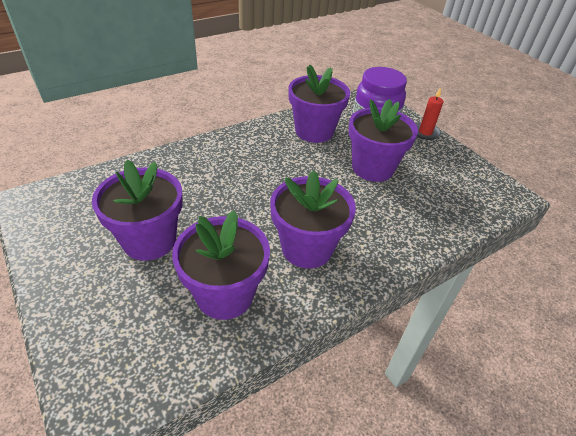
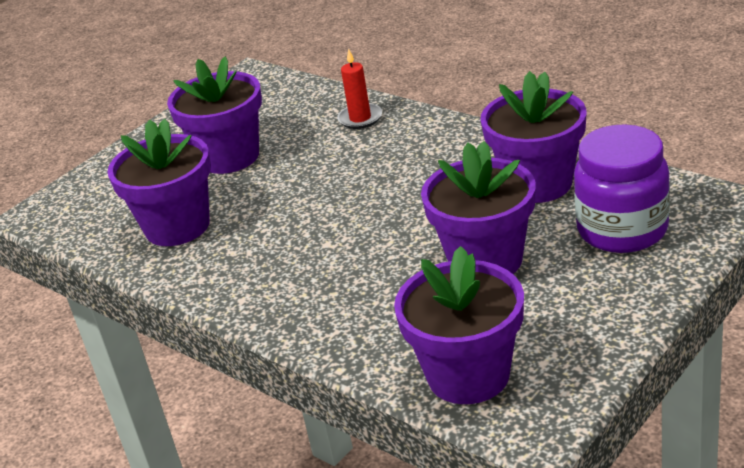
camera: 80 degrees right, 10 degrees down
(307, 248) = (273, 254): purple flower pot -> purple flower pot (468, 375)
(425, 132) = (653, 290): red candle -> red candle (360, 118)

